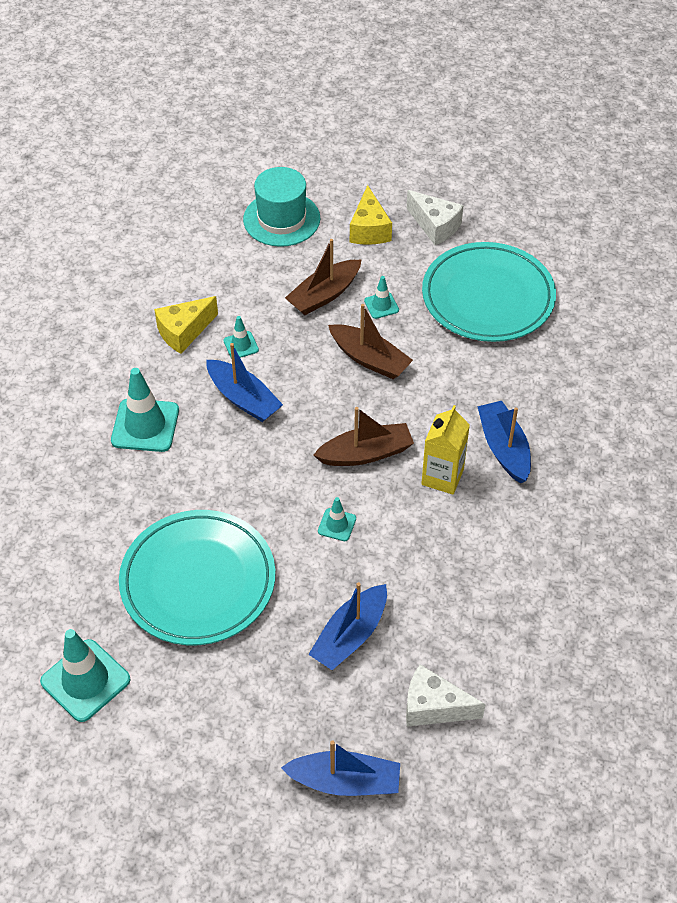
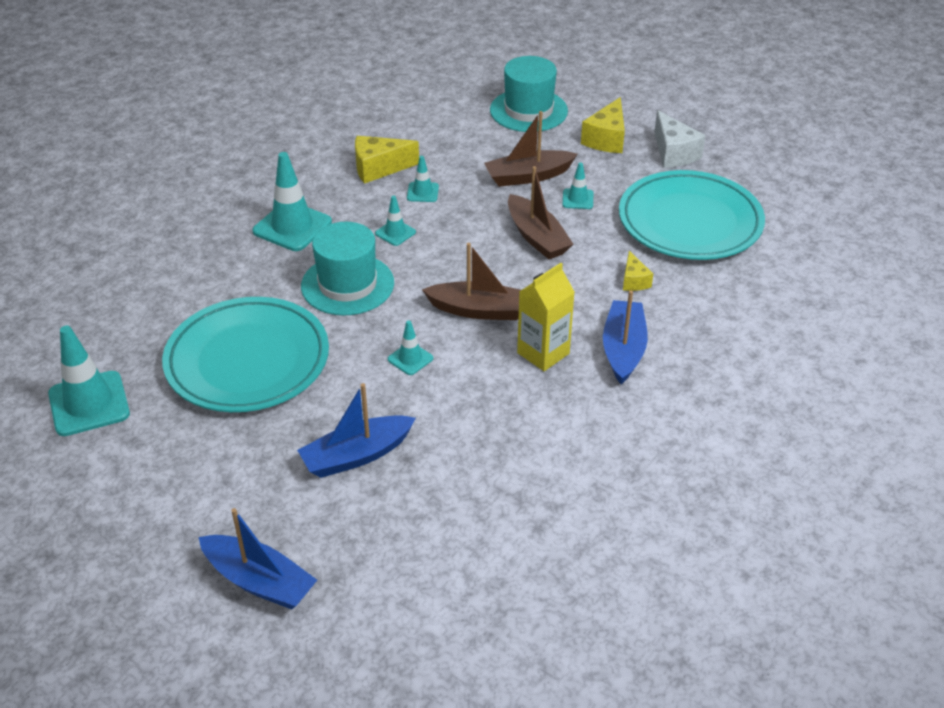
camera: 25 degrees right, 10 degrees down
(235, 469) = (347, 284): none -> turquoise hat
(243, 399) = (395, 233): blue boat -> turquoise traffic cone
(433, 707) = (395, 549): white cheese -> none
(475, 376) = (634, 281): none -> yellow cheese

